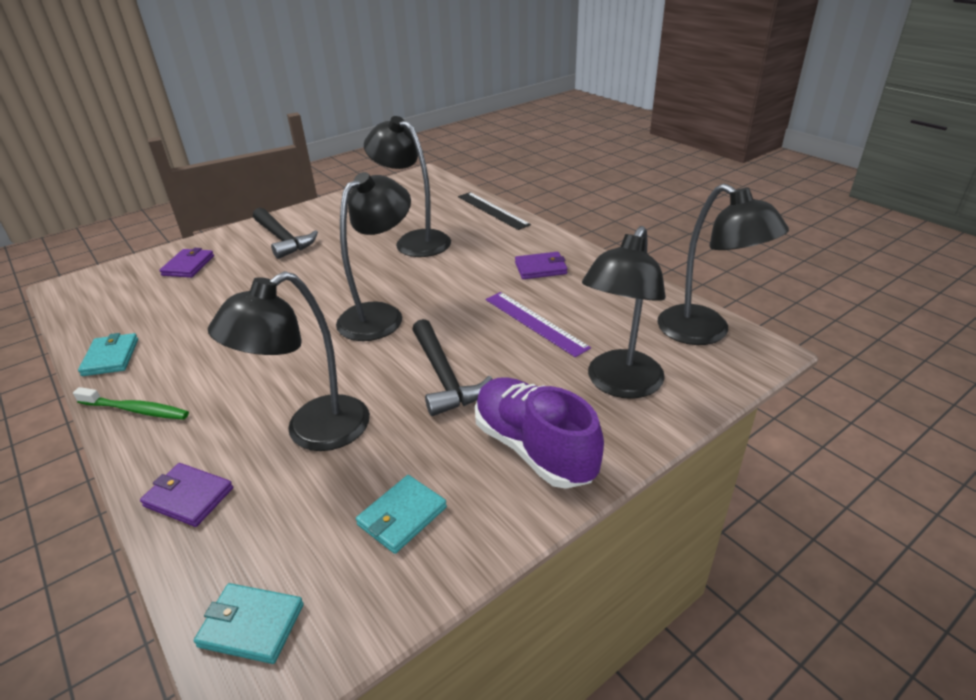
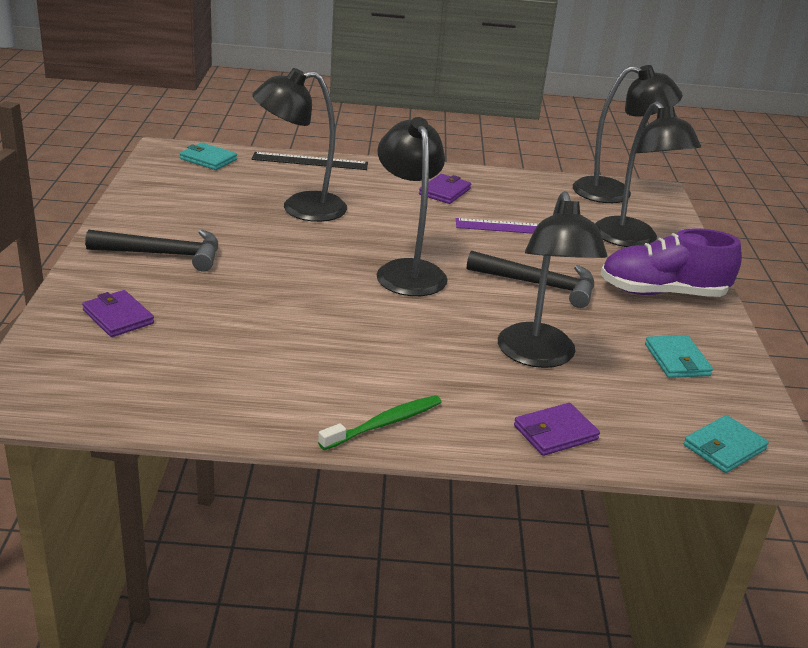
camera: 55 degrees left, 5 degrees down
(111, 357) = (255, 412): turquoise wallet -> turquoise wallet (208, 159)

